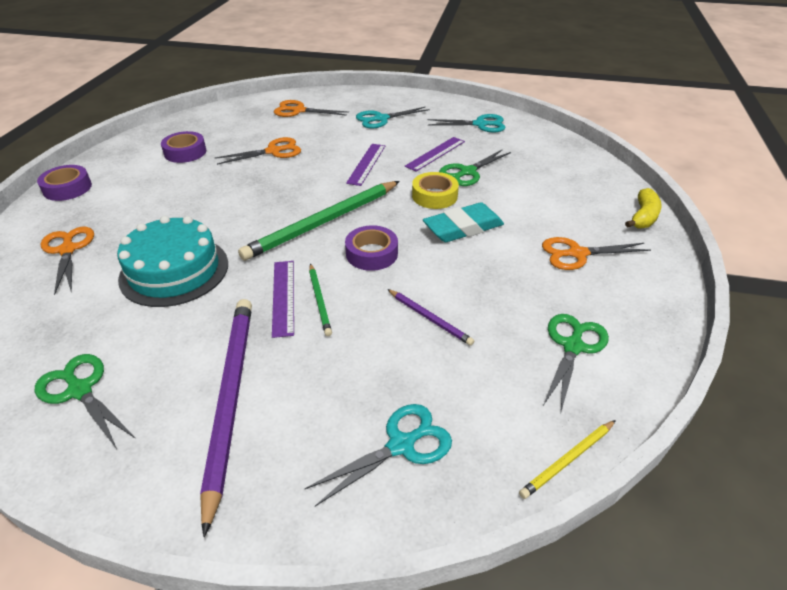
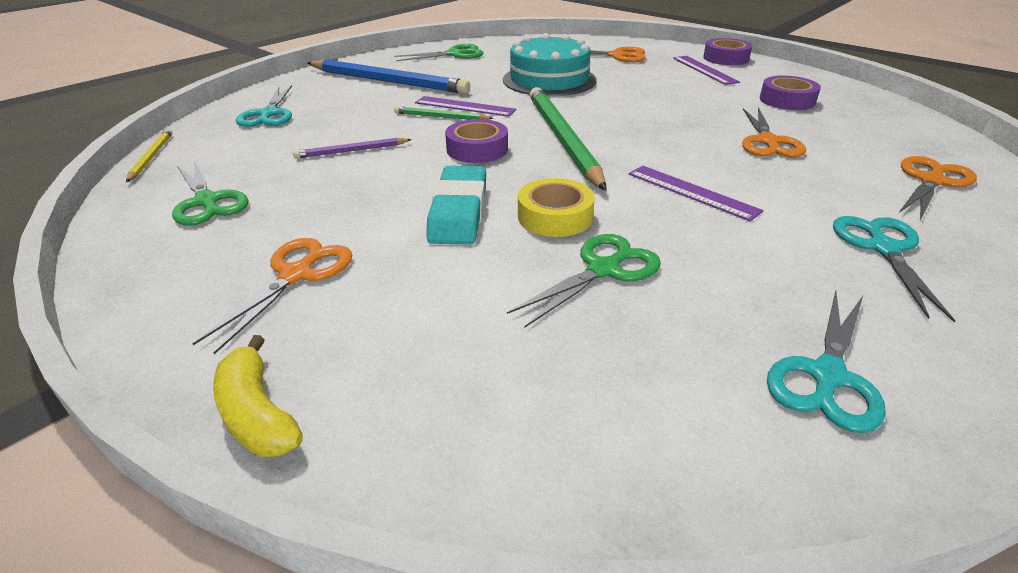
camera: 120 degrees right, 5 degrees down
(230, 398) = (388, 81): purple pencil -> blue pencil
(435, 154) = (694, 260): purple ruler -> purple ruler (704, 70)
(467, 172) = (603, 270): green scissors -> green scissors turned 60 degrees clockwise

